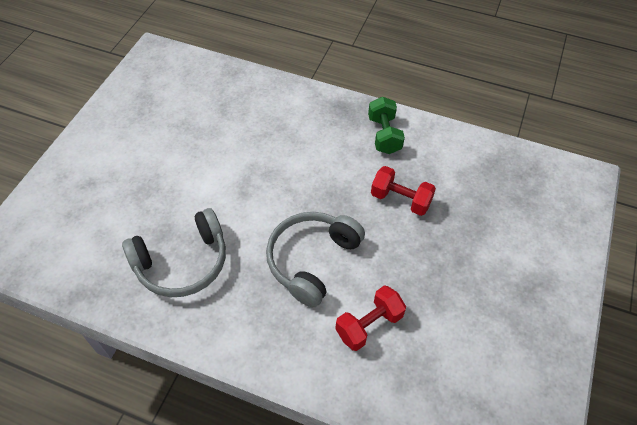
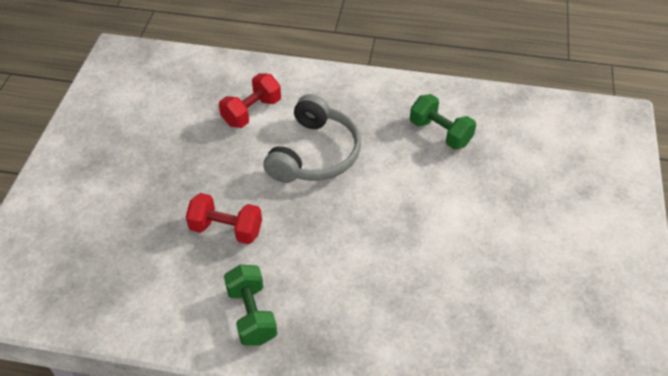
camera: 170 degrees right, 5 degrees down
(182, 263) = (440, 133): grey headphones -> green dumbbell

